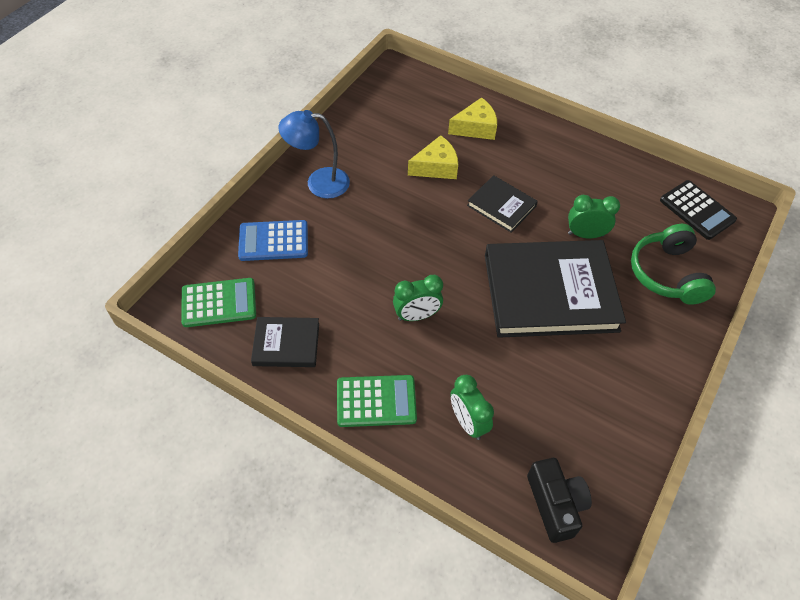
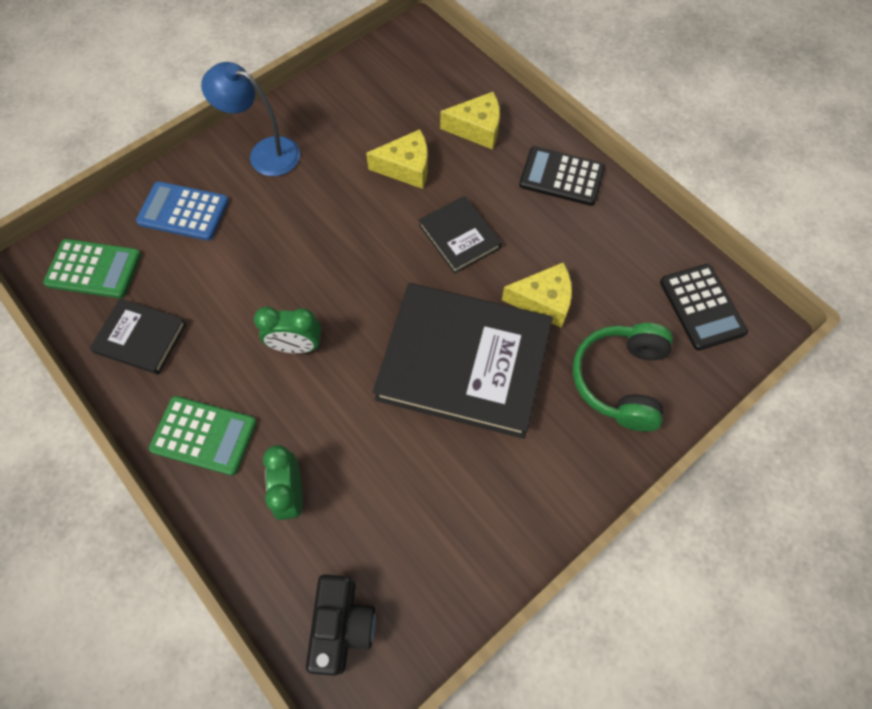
camera: 20 degrees right, 10 degrees up
(555, 147) = (561, 177): none -> black calculator
(585, 234) = (543, 301): green clock -> yellow cheese

